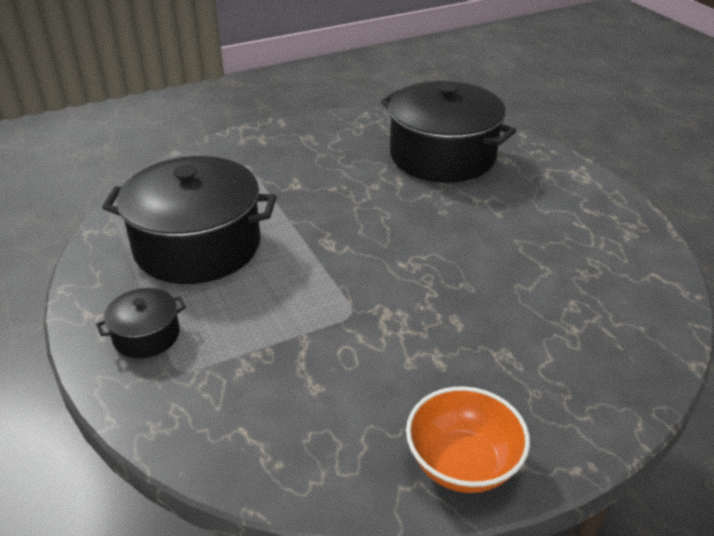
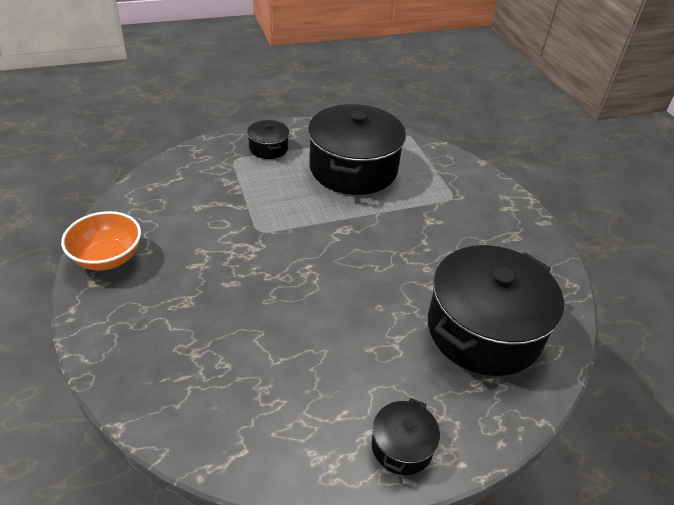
camera: 95 degrees right, 5 degrees up
(588, 193) = (402, 446): none -> black pot

